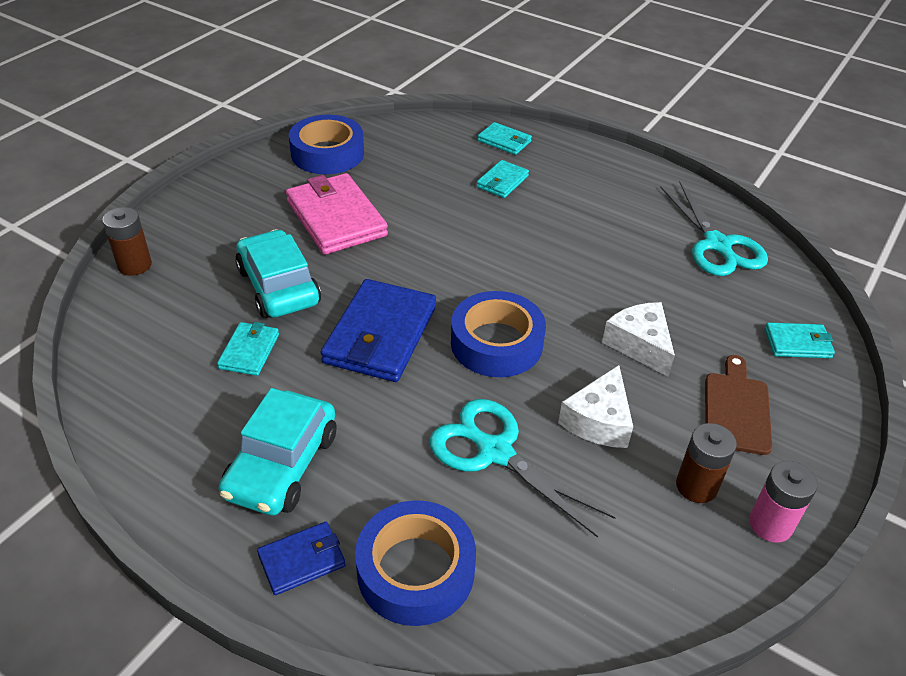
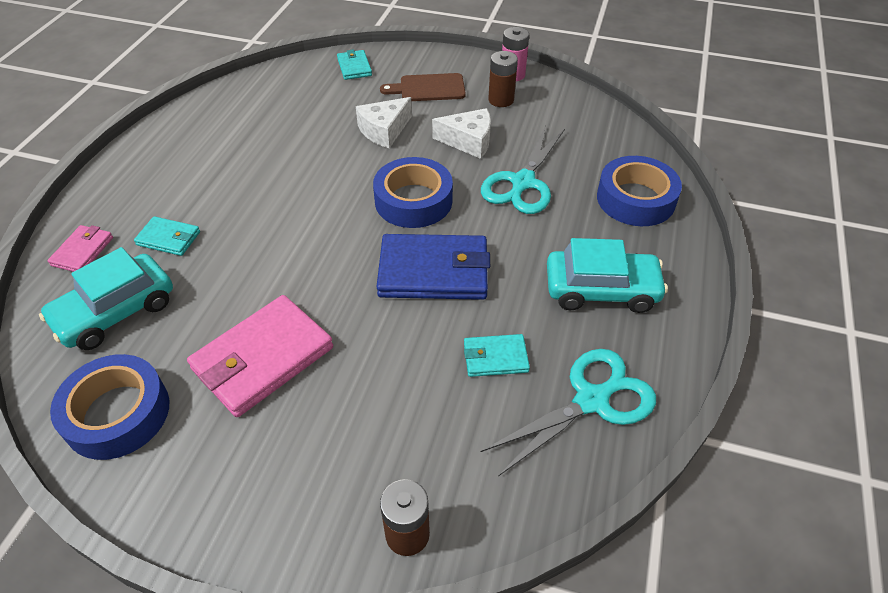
camera: 105 degrees left, 5 degrees up
(279, 286) = (395, 369): turquoise car -> turquoise car (115, 312)
(302, 560) = (666, 253): blue wallet -> none
(504, 141) = (82, 251): turquoise wallet -> pink wallet
(717, 244) = (249, 103): turquoise scissors -> turquoise scissors (591, 400)

